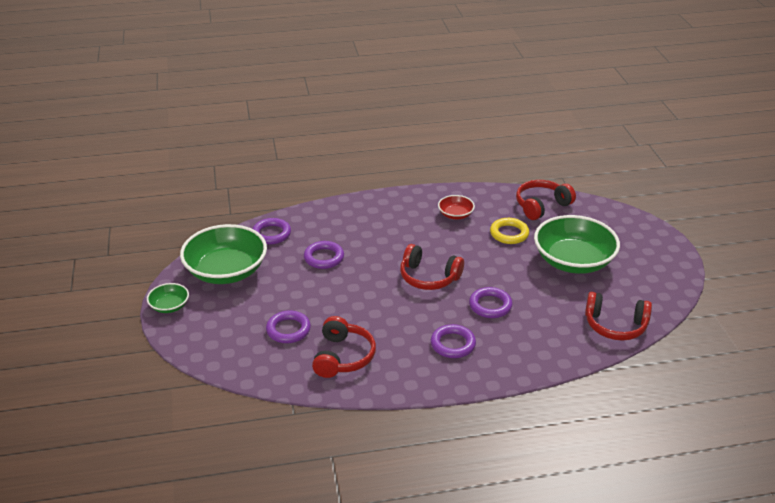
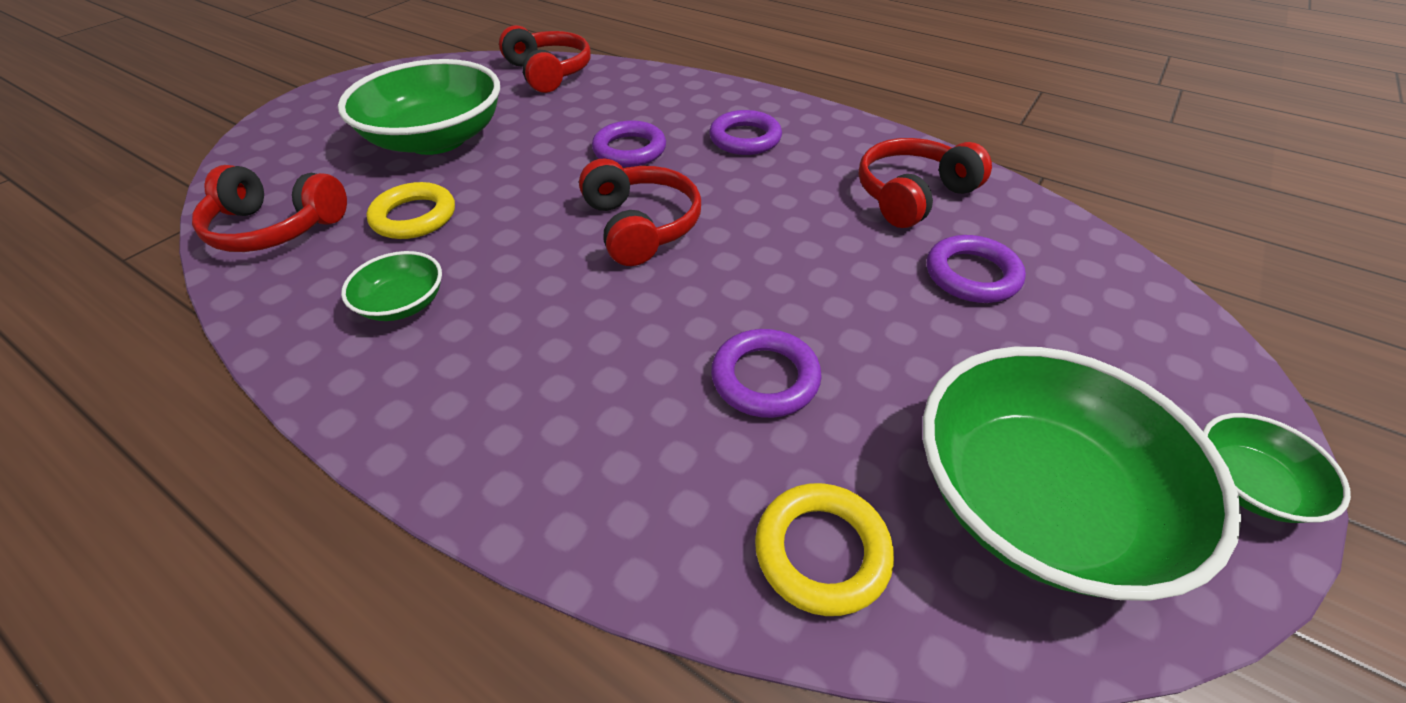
camera: 135 degrees left, 10 degrees up
(271, 234) = (821, 551): purple ring -> yellow ring
(455, 215) = (403, 303): red bowl -> green bowl

